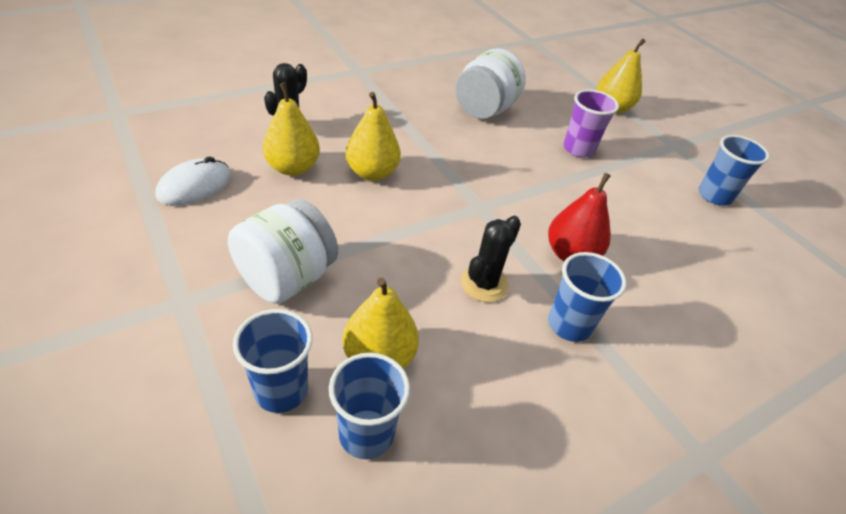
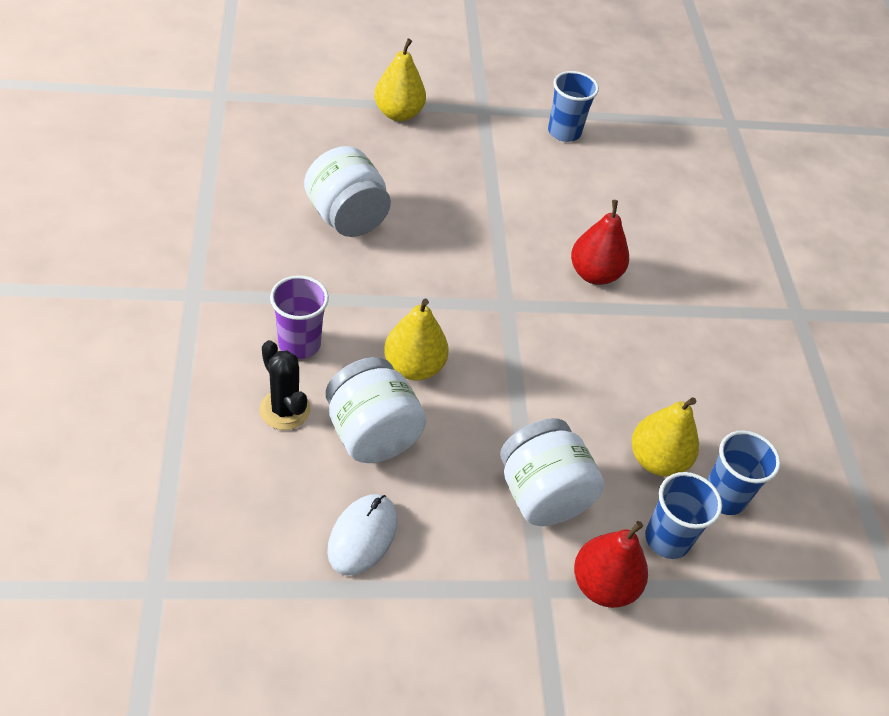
camera: 65 degrees left, 5 degrees up
(195, 186) = (362, 536): white mouse -> white mouse turned 45 degrees clockwise
(201, 348) = (603, 585): none -> red pear
(293, 168) = (372, 434): yellow pear -> white jar
(484, 284) = (605, 352): black cactus -> none
(569, 325) = (668, 320): blue cup -> none
(578, 149) = (454, 182): purple cup -> purple cup (299, 344)

